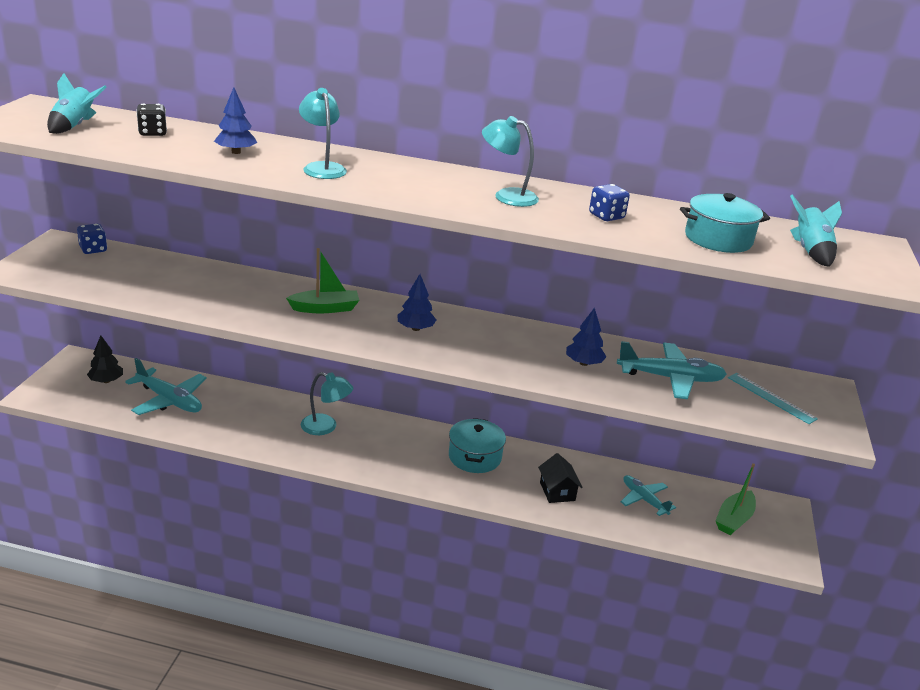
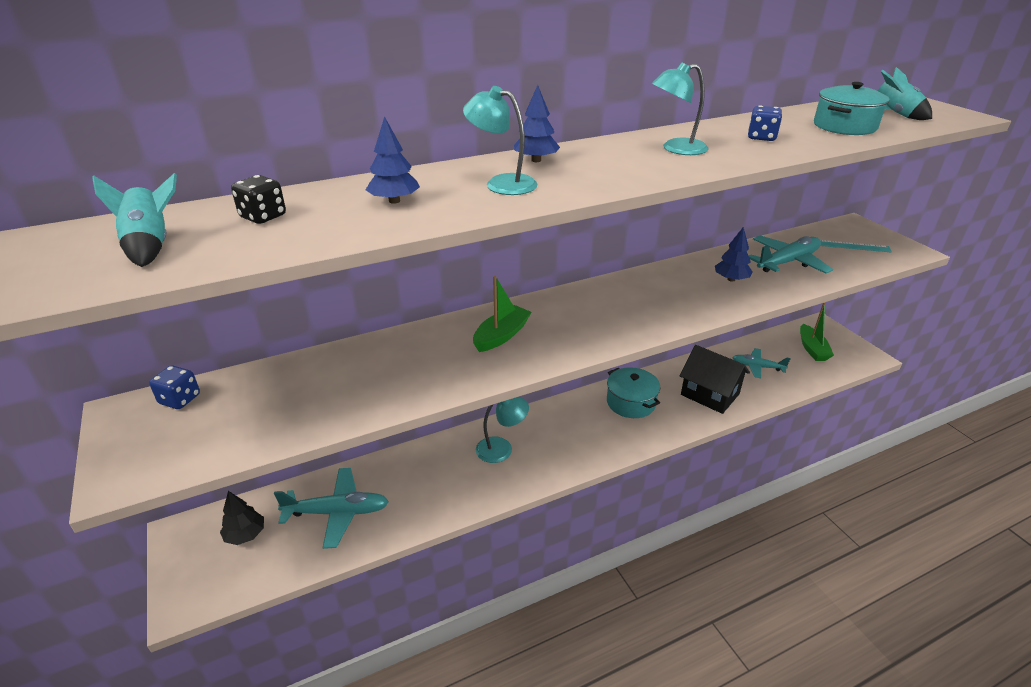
camera: 35 degrees left, 5 degrees up
(415, 328) = (593, 314): blue tree -> blue tree (536, 160)
(557, 491) = (710, 394): black house -> black house, size x1.63

